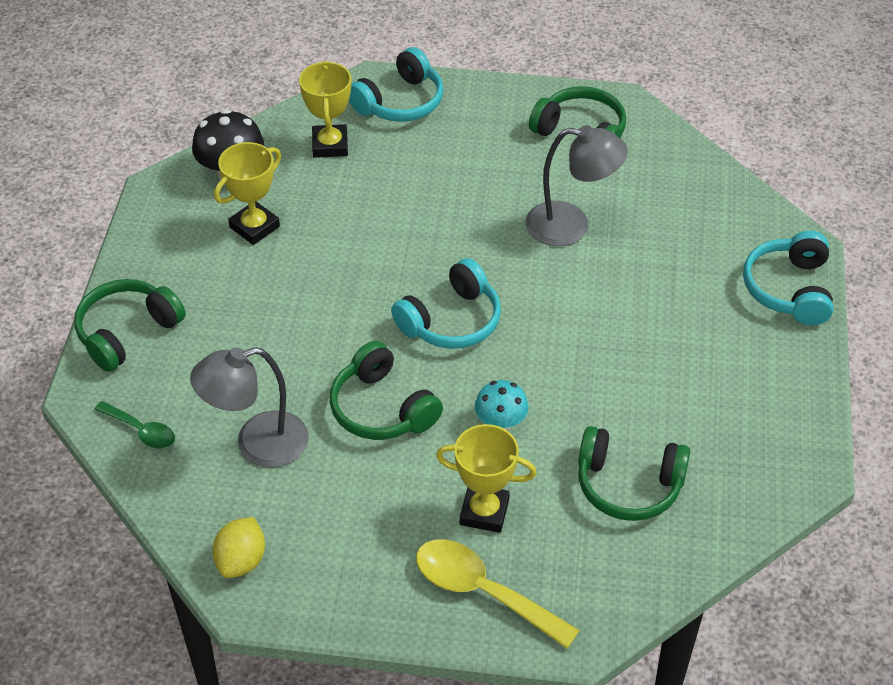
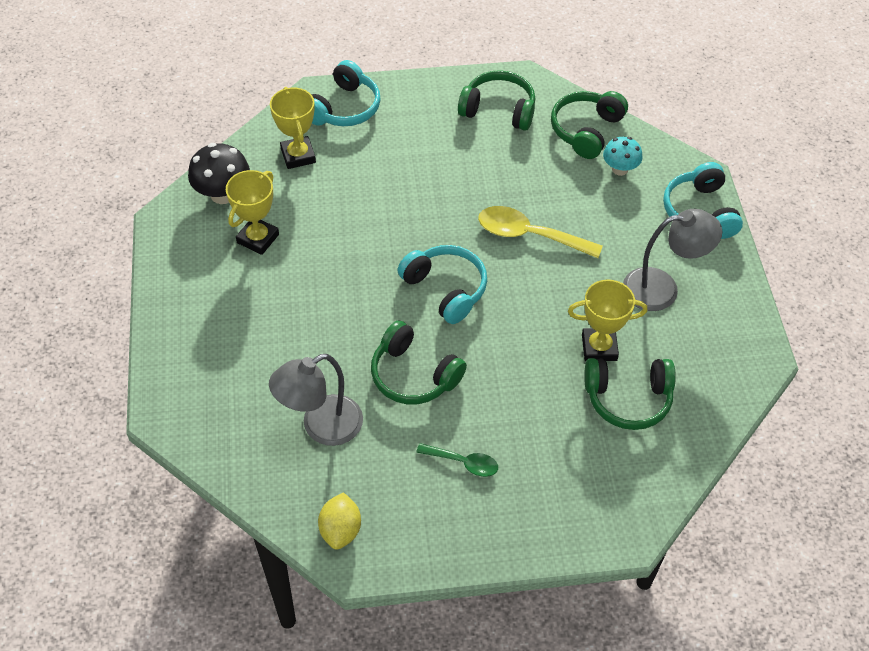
camera: 15 degrees left, 5 degrees up
(127, 332) = (180, 352): green headphones -> green headphones (586, 130)
(141, 431) = (220, 436): green spoon -> green spoon (463, 462)
(451, 321) = (446, 289): turquoise headphones -> turquoise headphones turned 75 degrees counterclockwise
(483, 591) = (543, 512): yellow spoon -> yellow spoon (529, 235)
(484, 512) = (523, 445): yellow trophy -> yellow trophy (599, 347)
(500, 423) = (512, 368): turquoise mushroom -> turquoise mushroom (620, 169)
(571, 226) = (515, 190): grey lamp -> grey lamp (662, 288)

